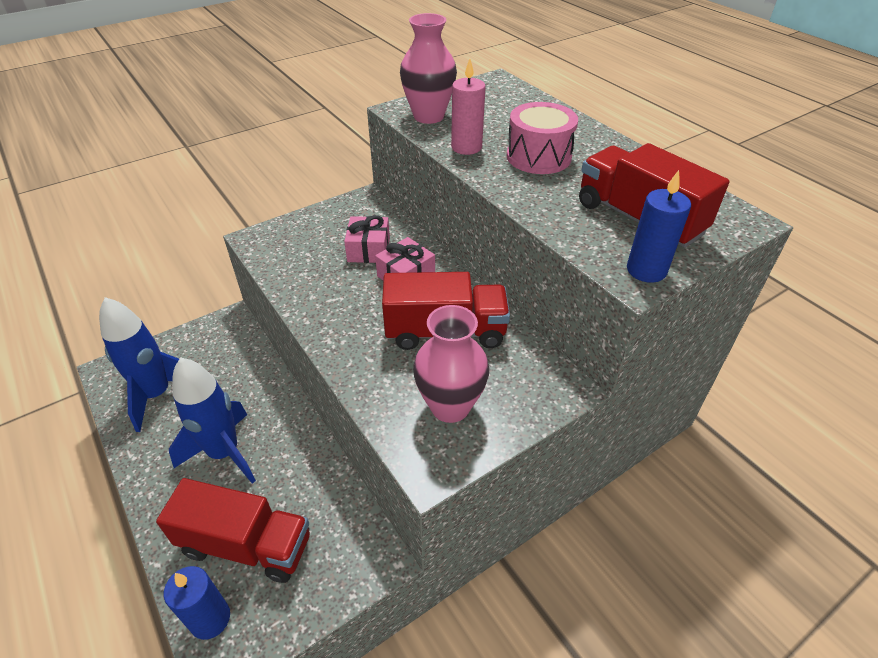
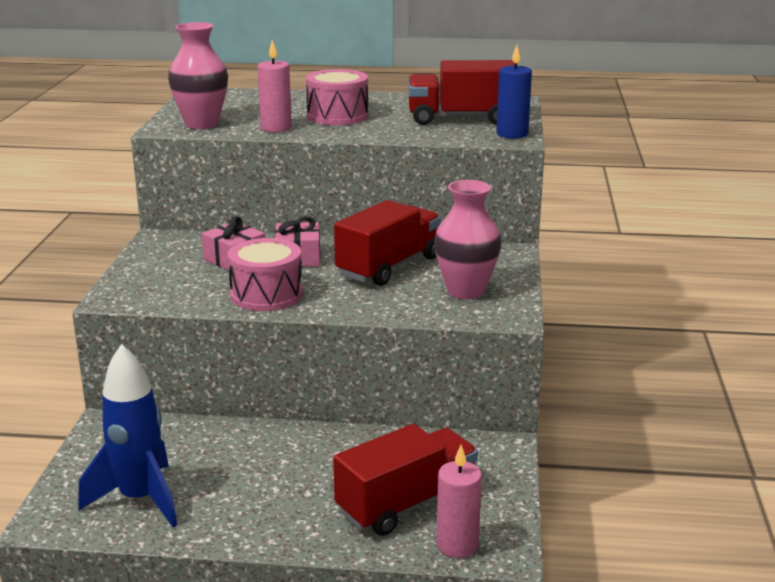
camera: 50 degrees left, 20 degrees down
(210, 619) = (457, 545): blue candle -> pink candle
(224, 453) = (285, 483): blue rocket -> none
(327, 299) = (266, 295): none -> pink drum

